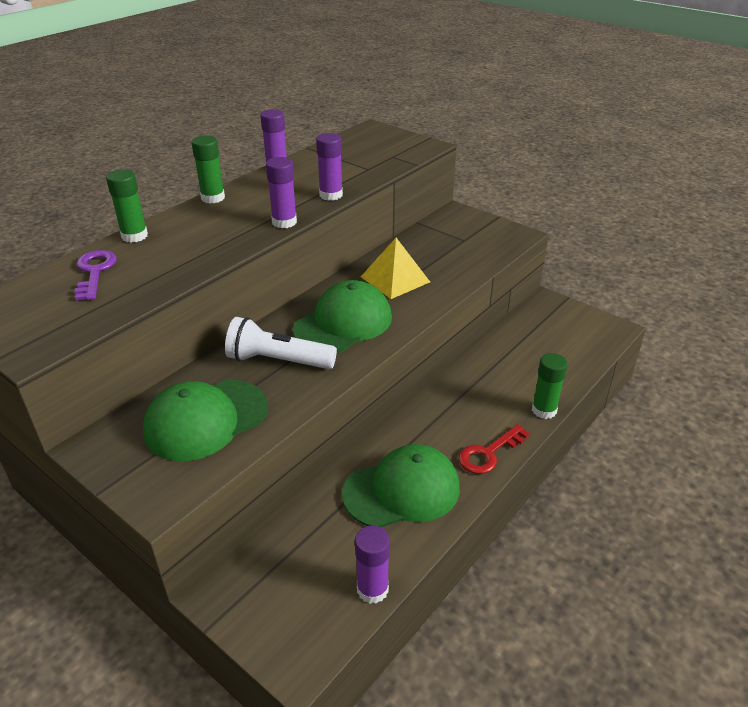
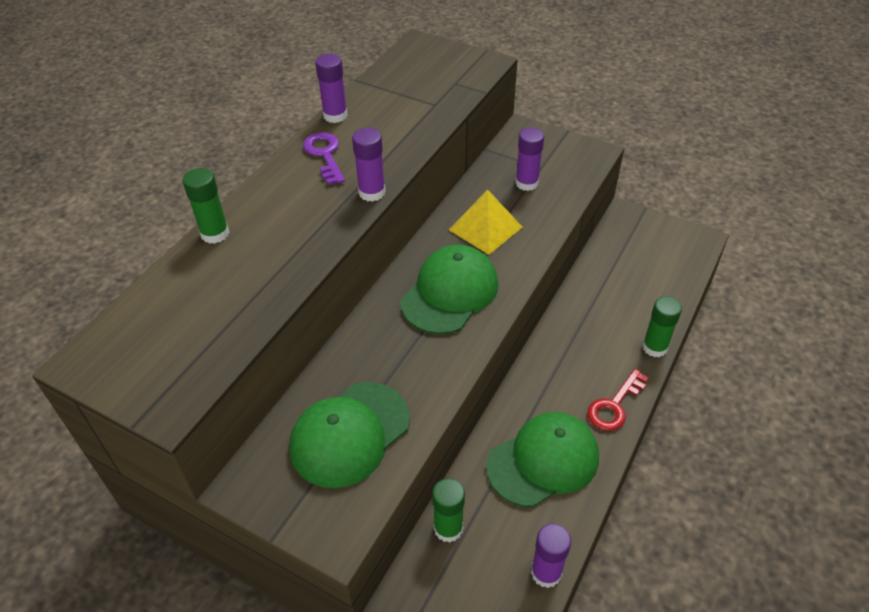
camera: 10 degrees left, 10 degrees up
(94, 272) = (191, 290): purple key -> purple key (325, 155)
(213, 198) = (280, 167): green glue stick -> green glue stick (448, 528)
(278, 360) = (398, 350): white flashlight -> none
(331, 195) = (408, 147): purple glue stick -> purple glue stick (526, 183)

